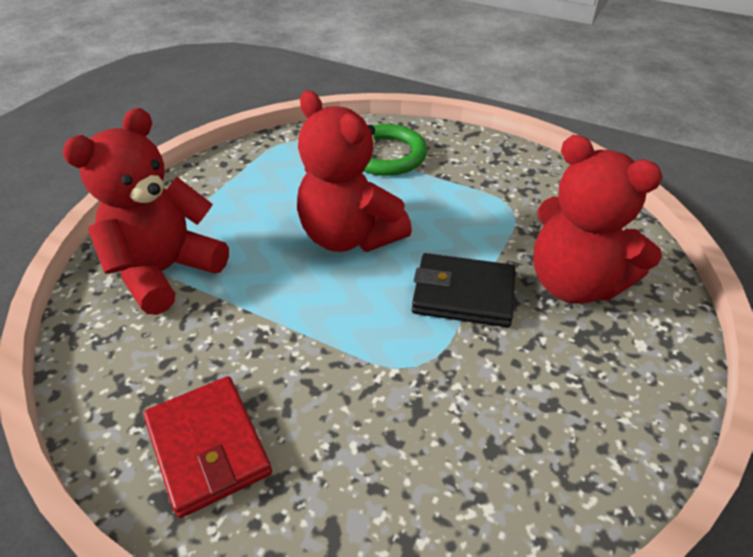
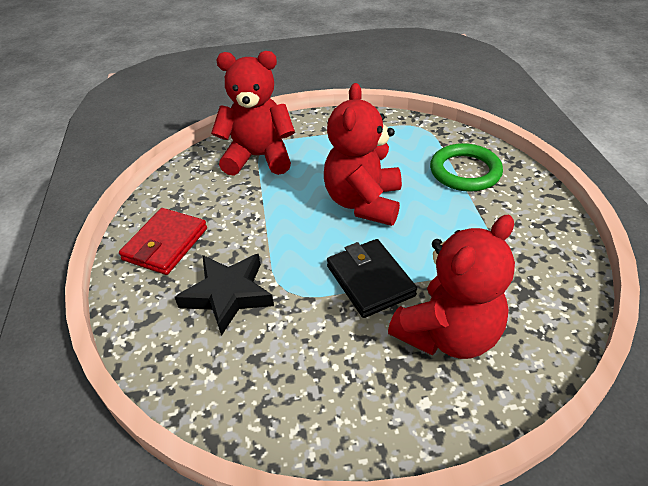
camera: 55 degrees right, 0 degrees up
(371, 424) = (228, 295): none -> black star
(574, 283) = (448, 334): red teddy bear -> red teddy bear turned 135 degrees counterclockwise

